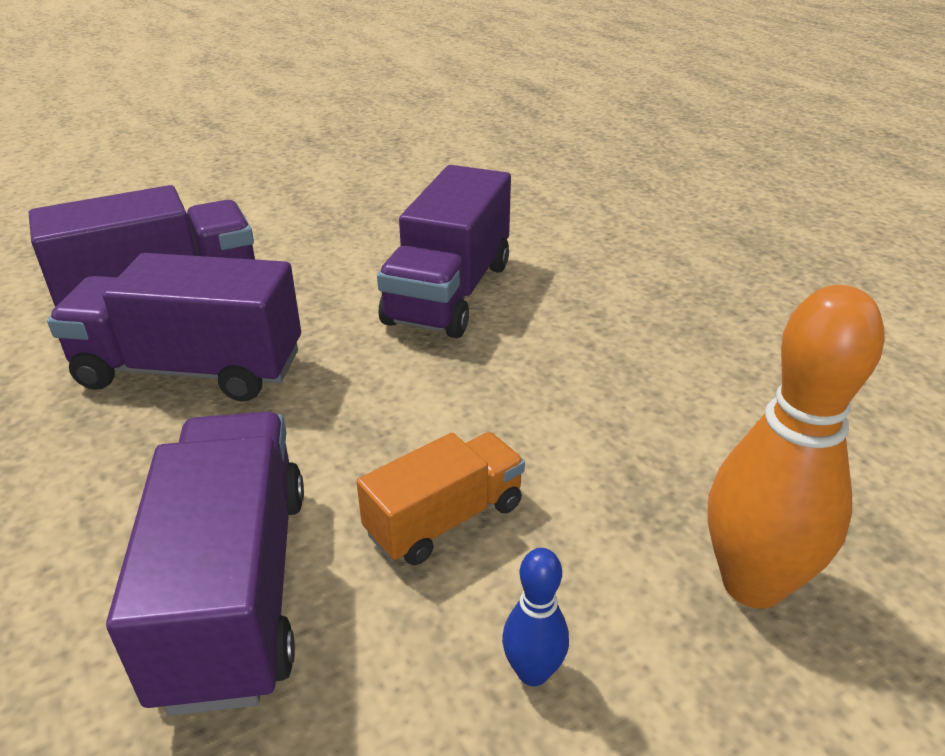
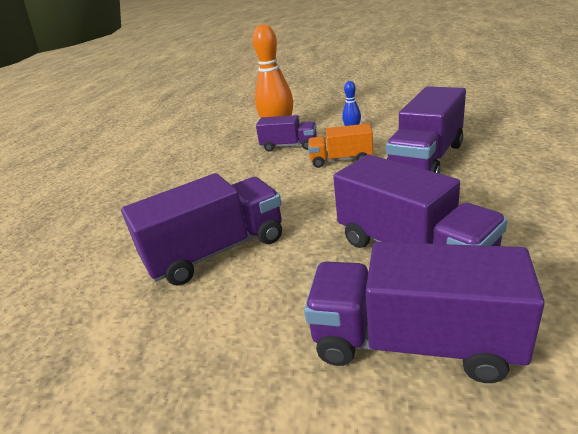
camera: 135 degrees left, 5 degrees down
(636, 530) = (289, 146): none -> purple truck

